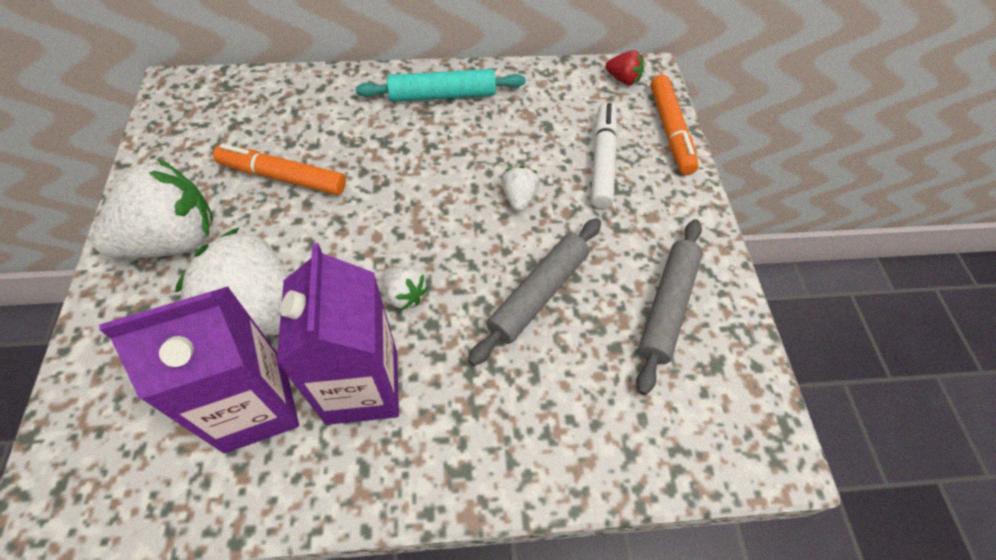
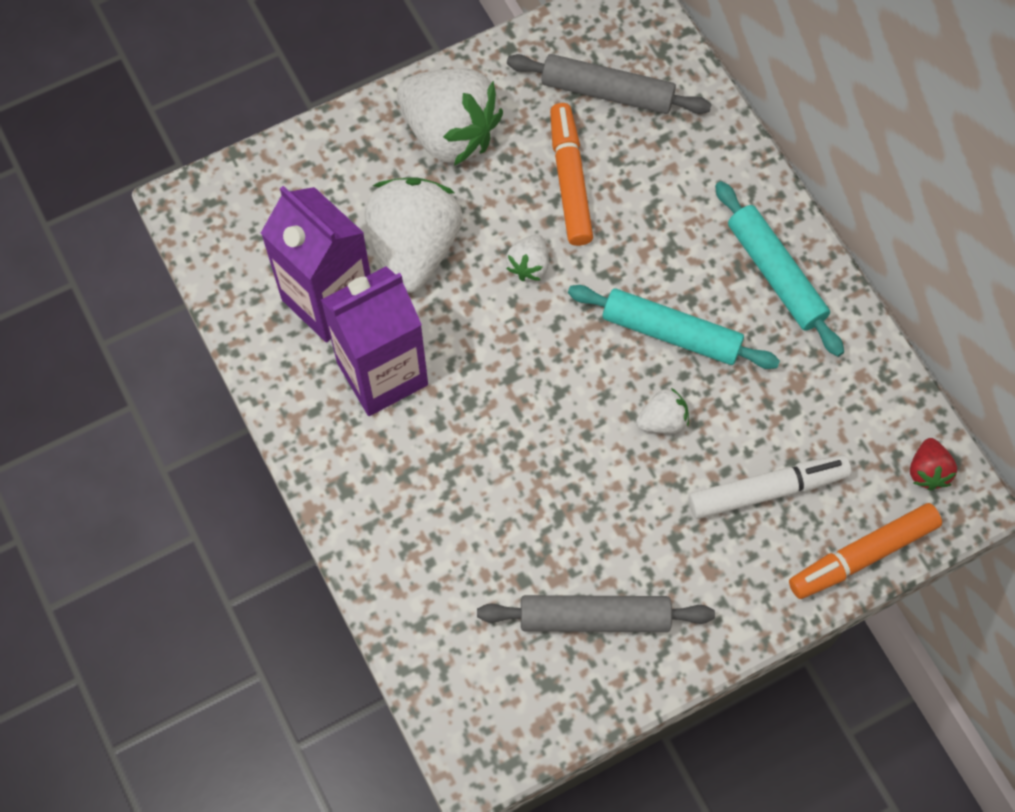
camera: 70 degrees right, 10 degrees up
(404, 295) = (489, 363): white strawberry -> white strawberry (529, 265)
(451, 166) = (671, 333): none -> turquoise rolling pin
(538, 294) = (549, 485): grey rolling pin -> grey rolling pin (607, 92)

